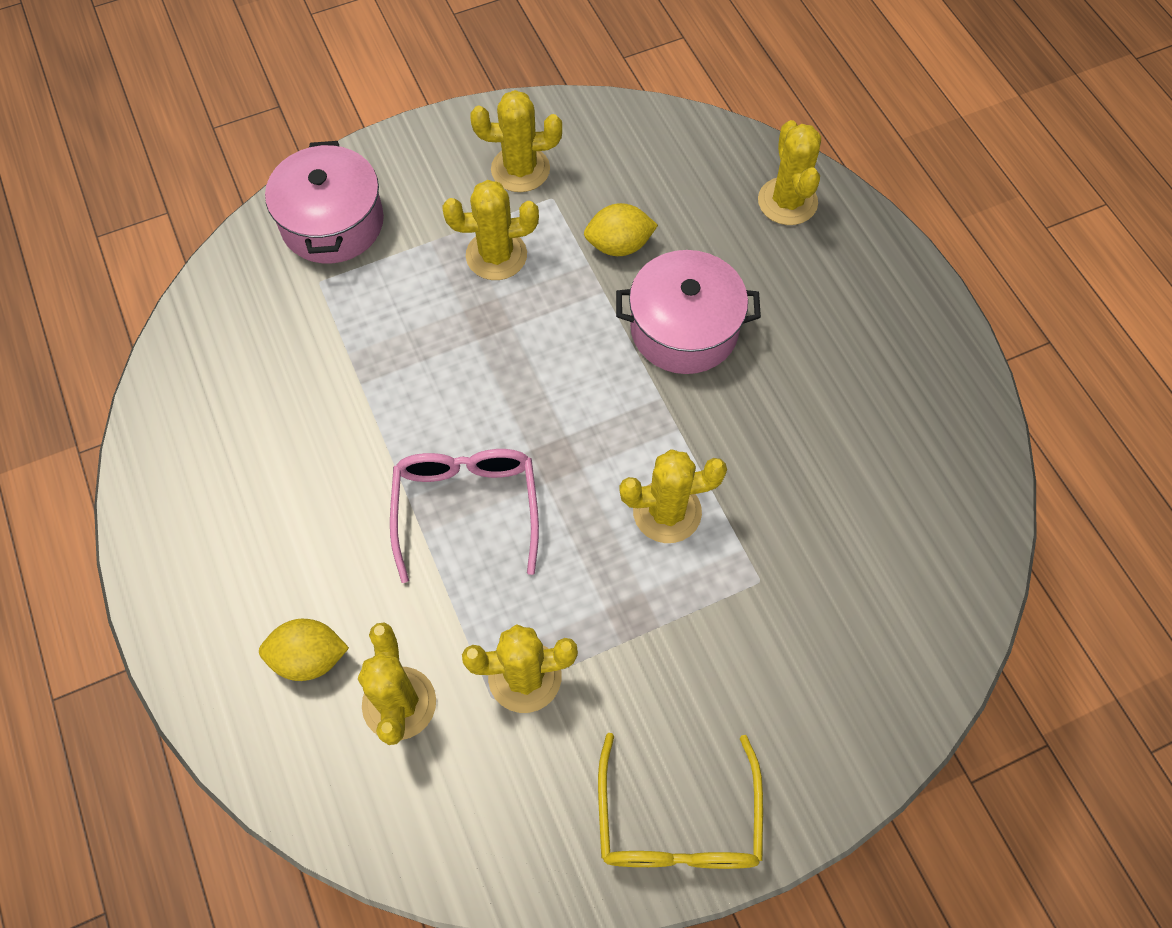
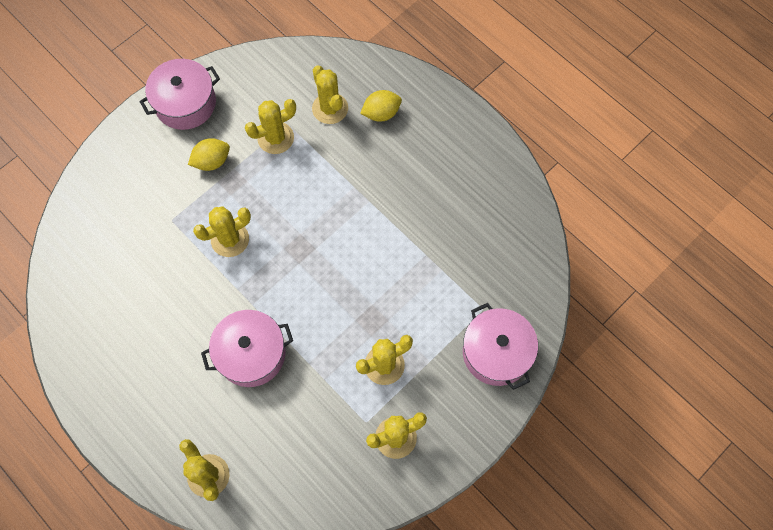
camera: 160 degrees right, 5 degrees up
(466, 509) = (336, 205): pink glasses -> none
(619, 245) = (310, 400): yellow lemon -> yellow lemon (212, 161)
(678, 820) = (185, 103): yellow glasses -> pink pot

